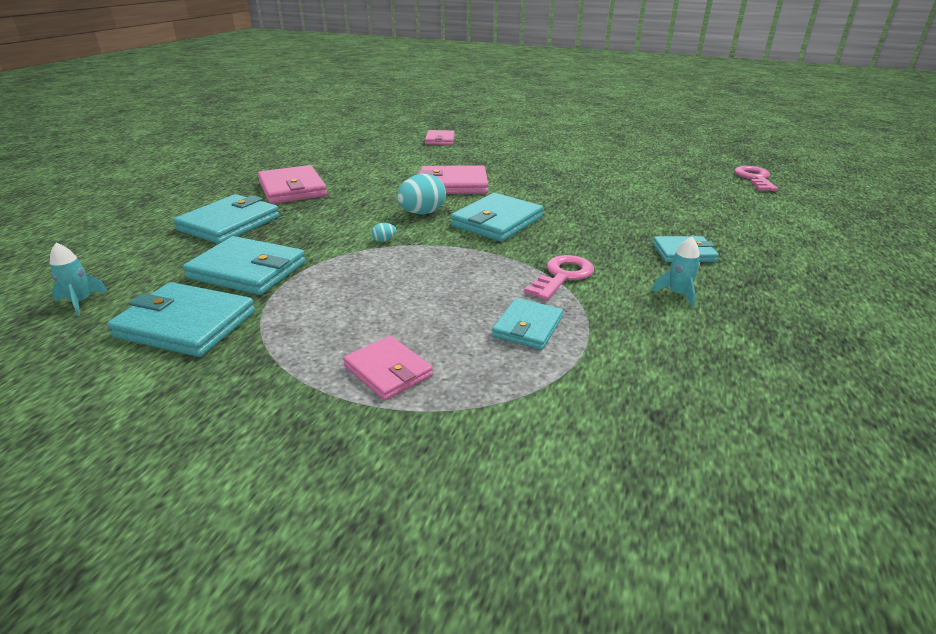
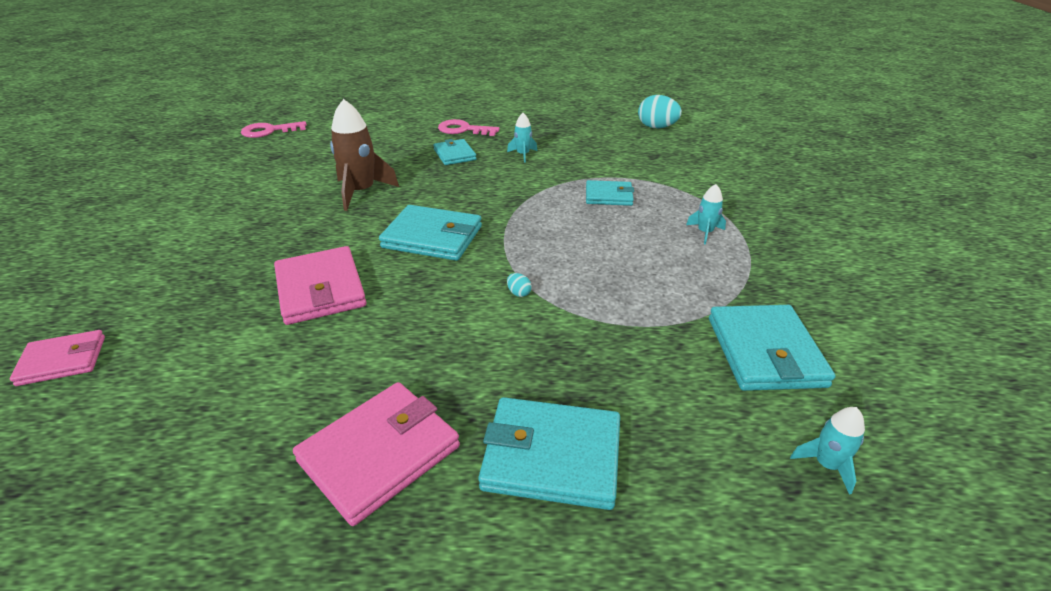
camera: 110 degrees left, 5 degrees up
(247, 270) = (651, 363): turquoise wallet -> none
(388, 371) = (705, 232): pink wallet -> turquoise rocket
(422, 213) = (430, 288): turquoise egg -> turquoise egg (656, 127)
(562, 276) = (526, 193): pink key -> pink key (463, 130)
(599, 204) = (361, 192): none -> brown rocket

